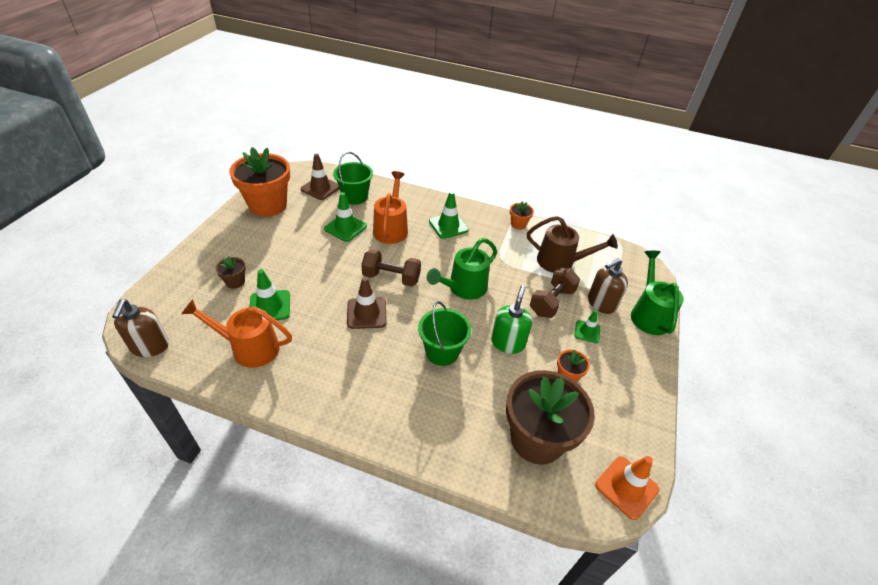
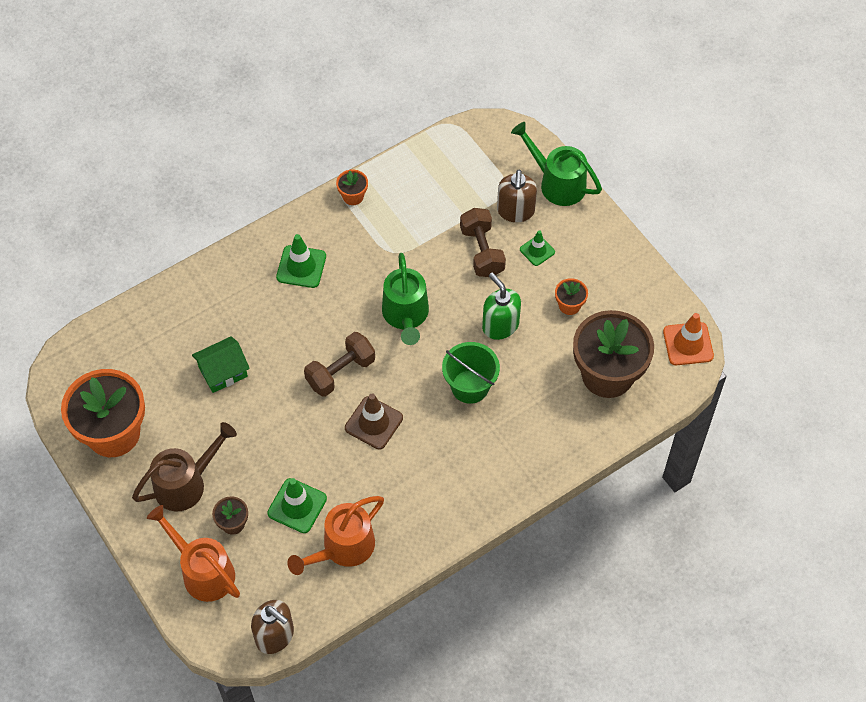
camera: 50 degrees left, 15 degrees up
(320, 188) = (122, 359): brown traffic cone -> none
(345, 228) = (223, 372): green traffic cone -> green house
(354, 196) = (170, 331): green bucket -> none
(391, 228) = (260, 326): orange watering can -> orange watering can (202, 571)
(561, 262) = (438, 201): brown watering can -> brown watering can (186, 483)

